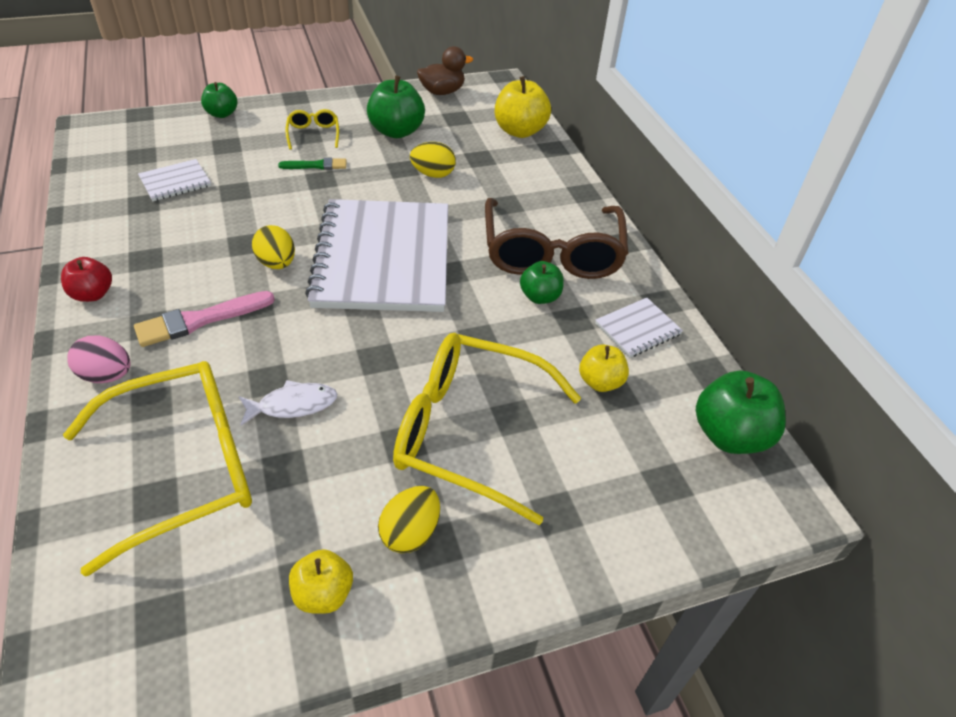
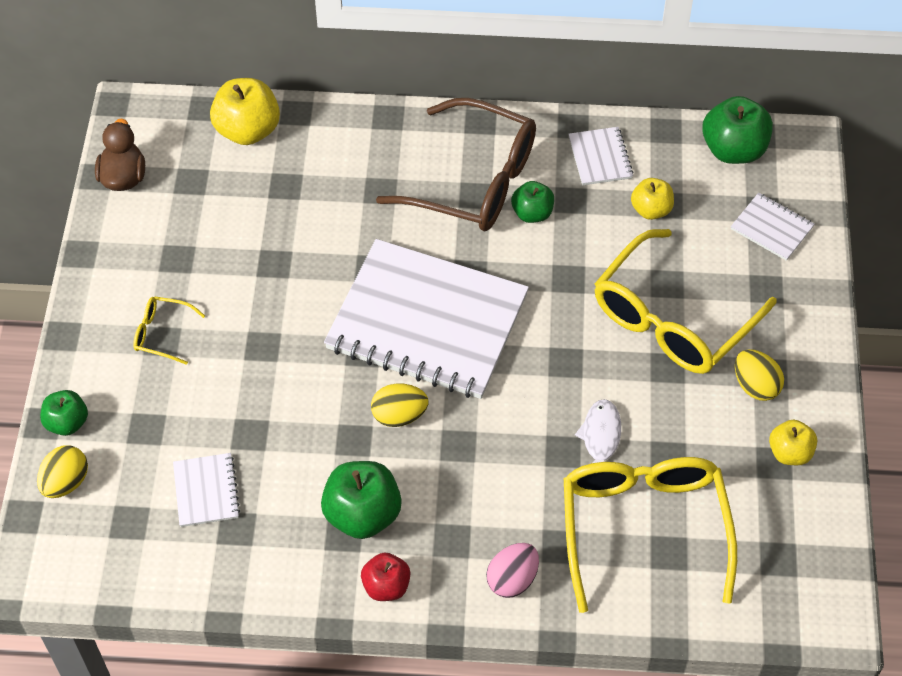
camera: 65 degrees left, 10 degrees up
(199, 320) = (462, 495): pink brush -> none
(316, 165) = (232, 344): green brush -> none
(396, 131) = (194, 249): green apple -> green apple (362, 514)
(433, 174) = (298, 238): yellow egg -> yellow egg (66, 482)
(646, 497) = (771, 228): none -> white notebook

